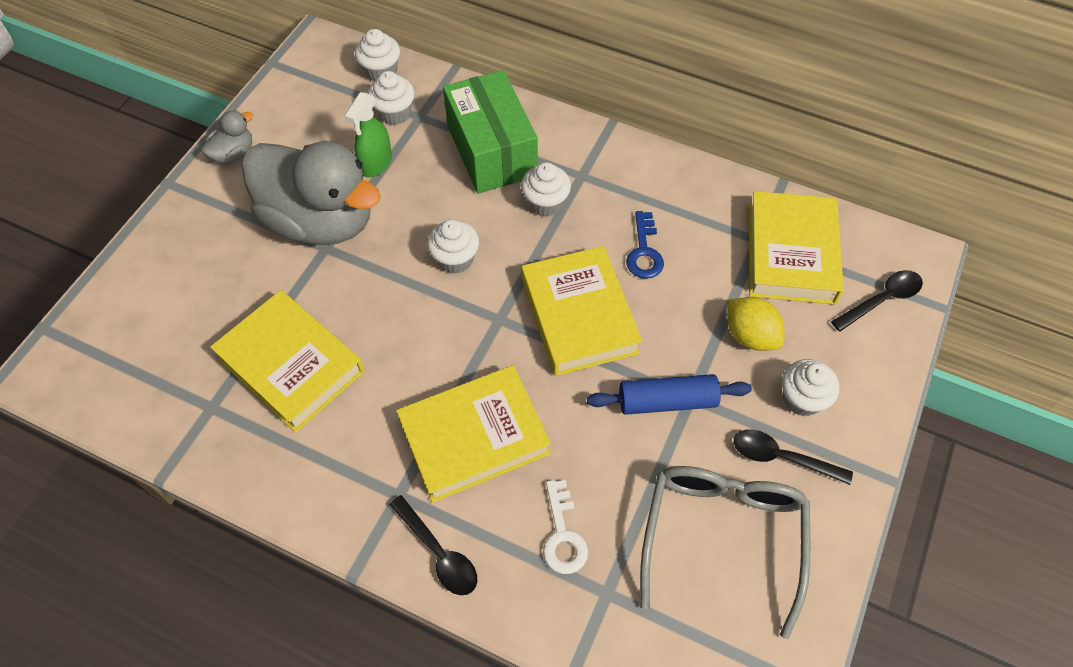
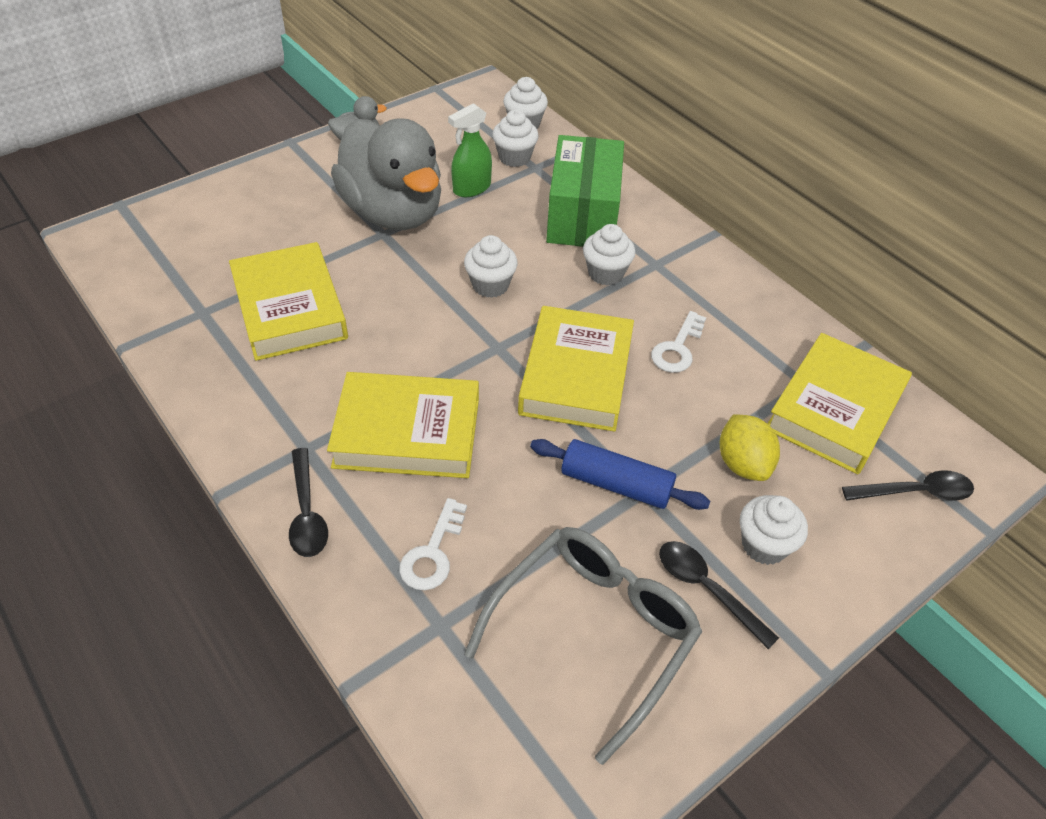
camera: 25 degrees right, 10 degrees down
(644, 251) = (677, 348): blue key -> white key

